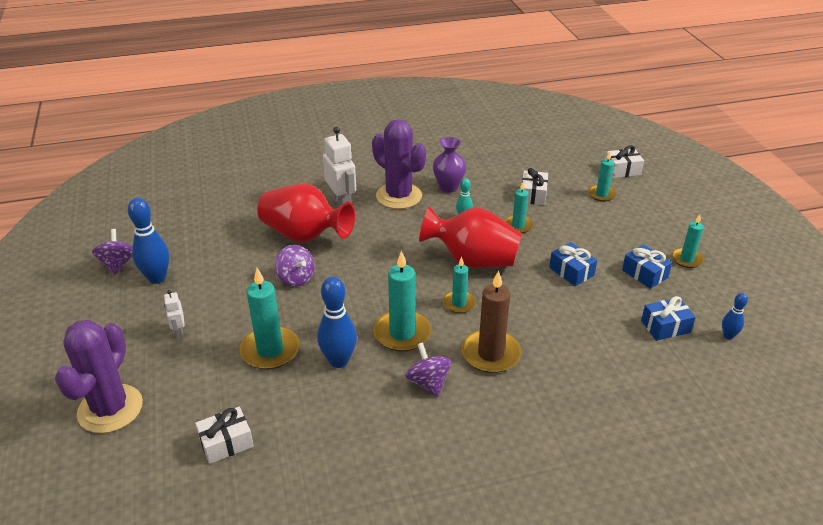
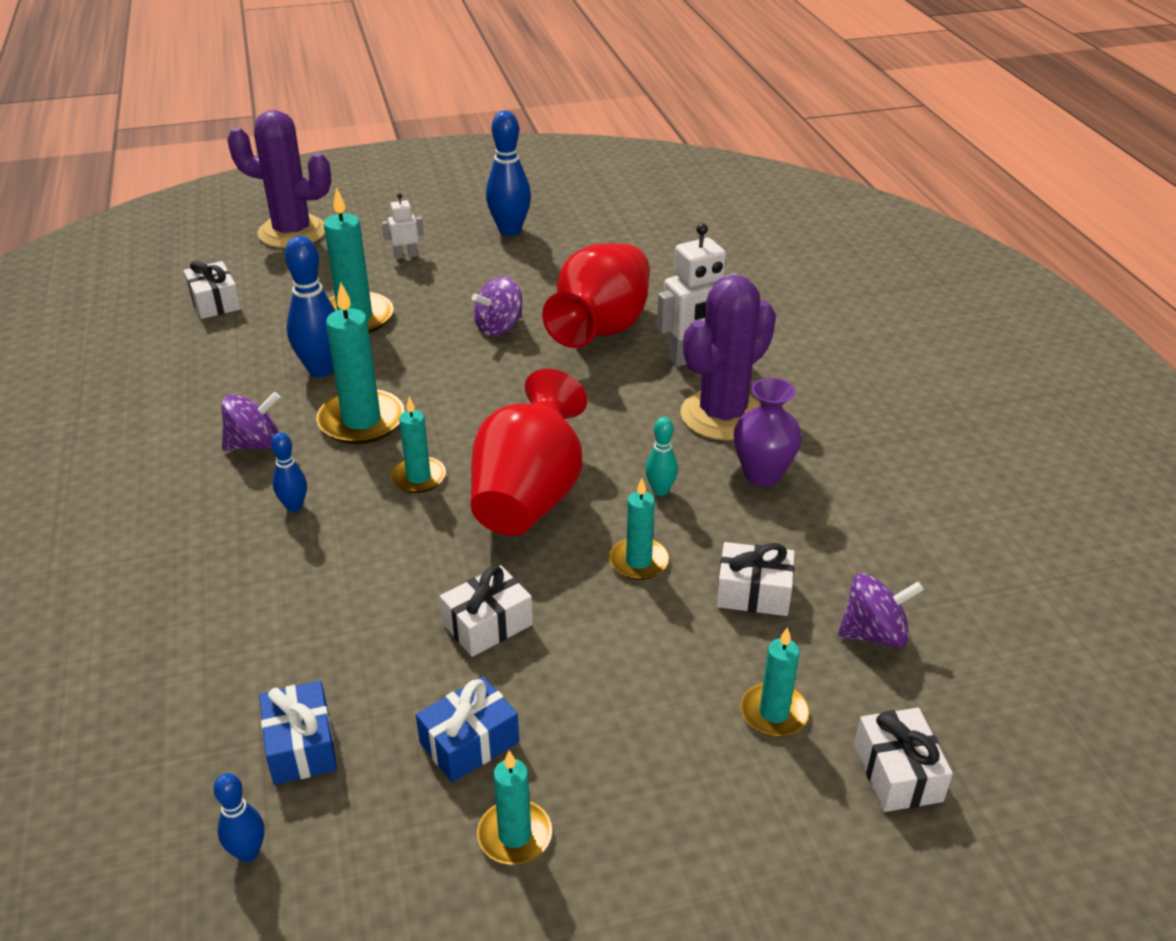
camera: 90 degrees right, 0 degrees up
(118, 264) = (539, 204): purple spinning top -> purple spinning top (874, 634)
(490, 354) = (294, 506): brown candle -> blue bowling pin
(571, 271) = (487, 624): blue gift -> white gift

